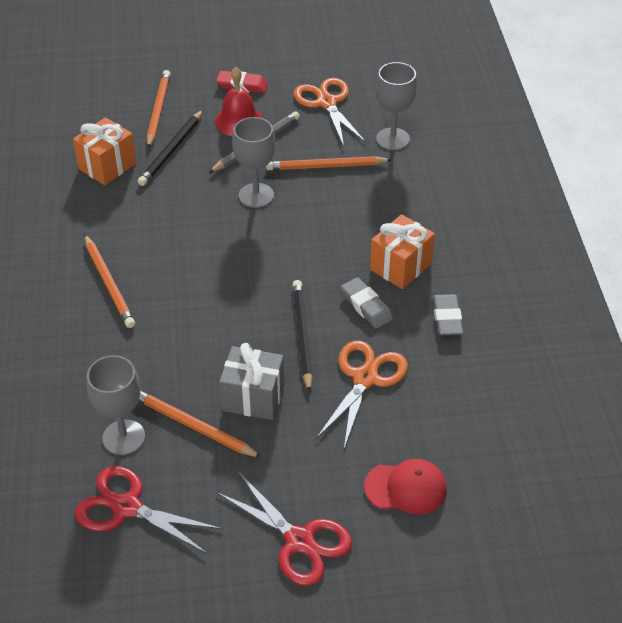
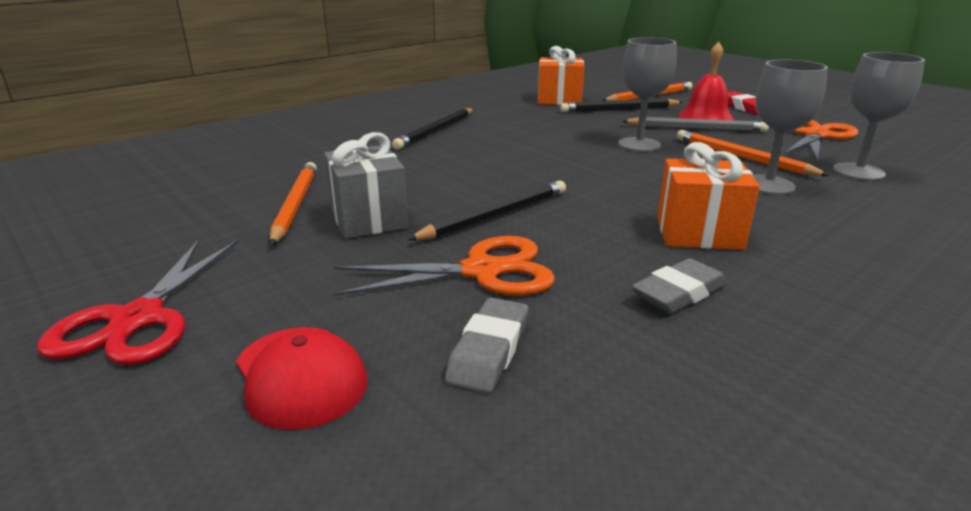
camera: 55 degrees right, 20 degrees down
(109, 283) = (436, 131): orange pencil -> black pencil
(123, 437) = (252, 182): grey goblet -> grey goblet (768, 185)
(126, 508) = (152, 209): red scissors -> none
(366, 306) = (599, 234): grey eraser -> grey eraser (489, 351)

